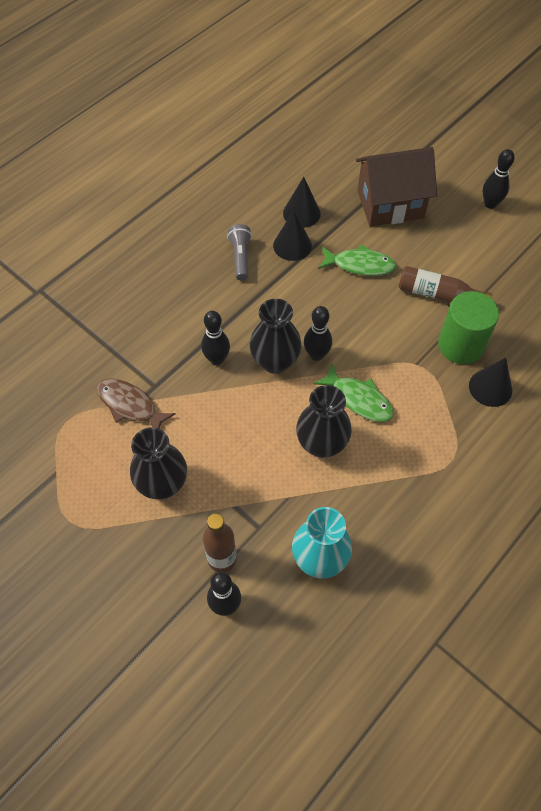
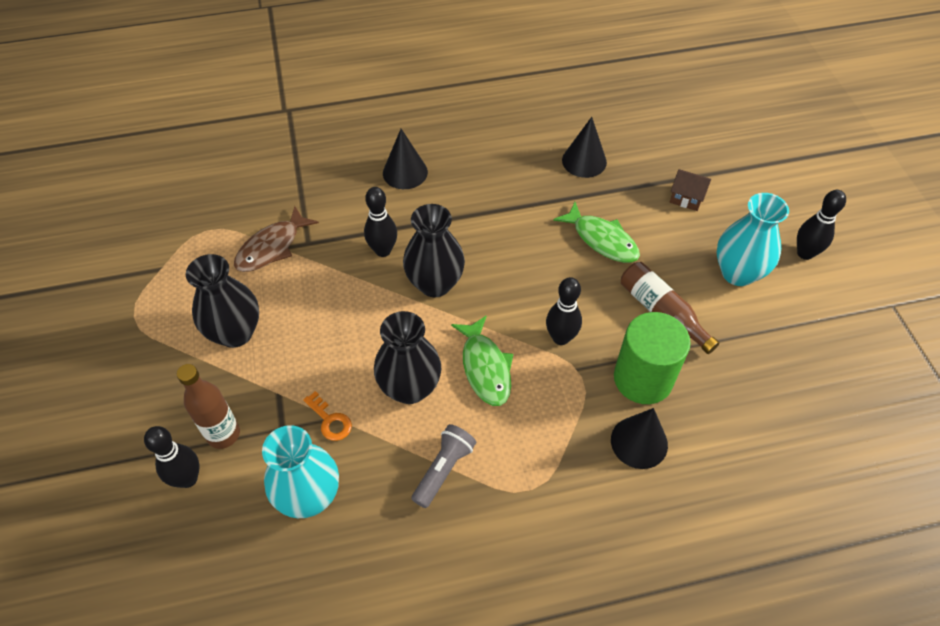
camera: 35 degrees right, 5 degrees down
(130, 405) = (272, 247): brown fish -> brown fish turned 120 degrees counterclockwise
(240, 257) = (487, 171): grey flashlight -> grey flashlight (443, 469)
(287, 500) = (330, 420): none -> orange key
(292, 245) = (548, 186): black cone -> black cone (405, 172)
(316, 355) = (480, 300): black bowling pin -> black bowling pin (561, 338)
(390, 204) = (686, 198): brown house -> brown house, size x0.41
(461, 240) = (738, 273): none -> turquoise vase

